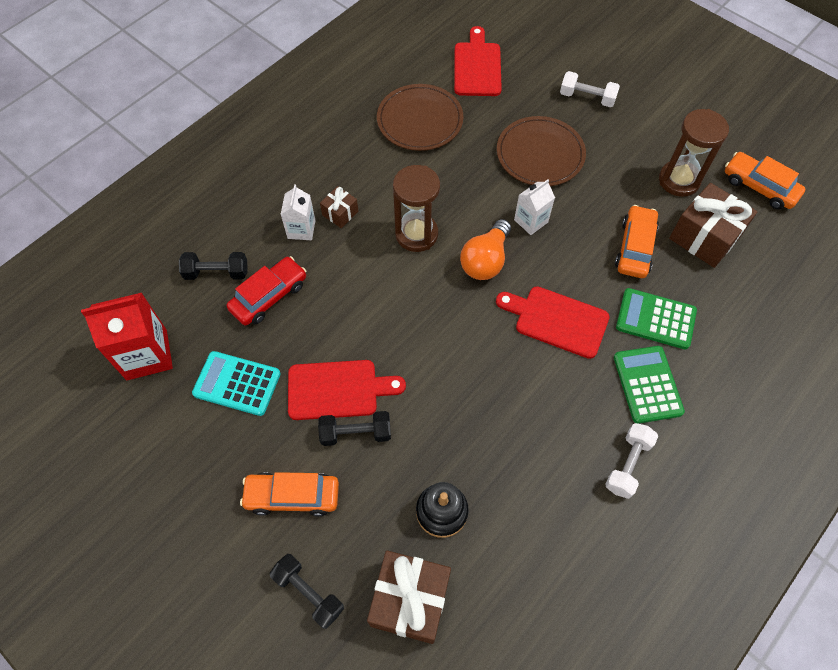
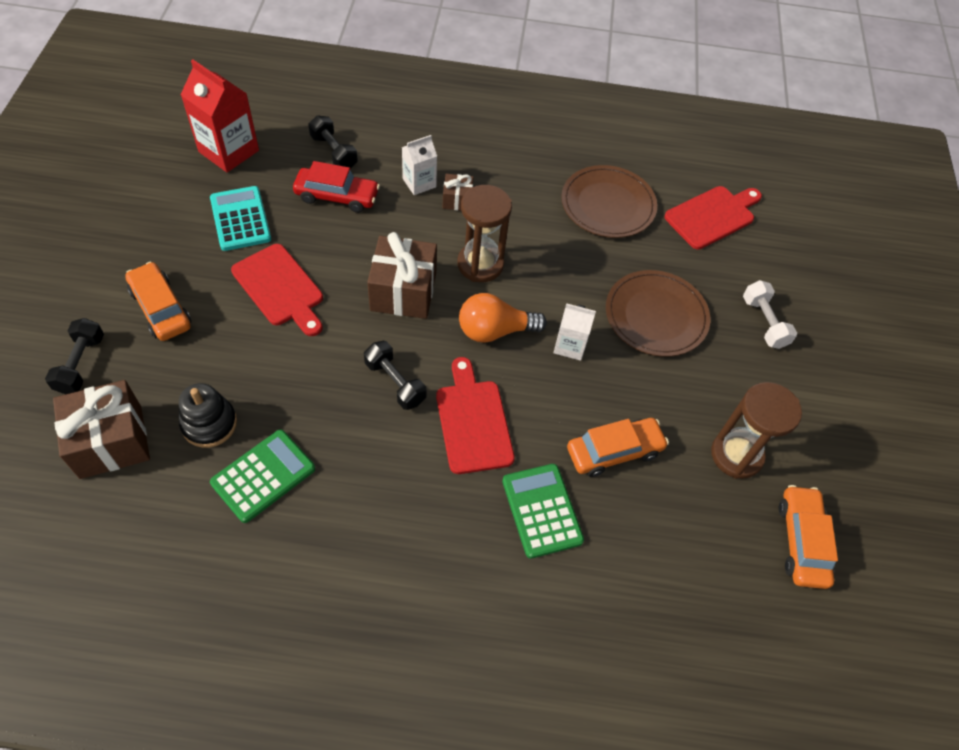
camera: 50 degrees right, 5 degrees down
(356, 433) = (246, 322): black dumbbell -> black dumbbell (395, 382)
(627, 464) = (353, 560): white dumbbell -> none
(647, 384) = (458, 538): green calculator -> green calculator (263, 476)
(704, 237) = (683, 513): brown gift -> brown gift (403, 291)

